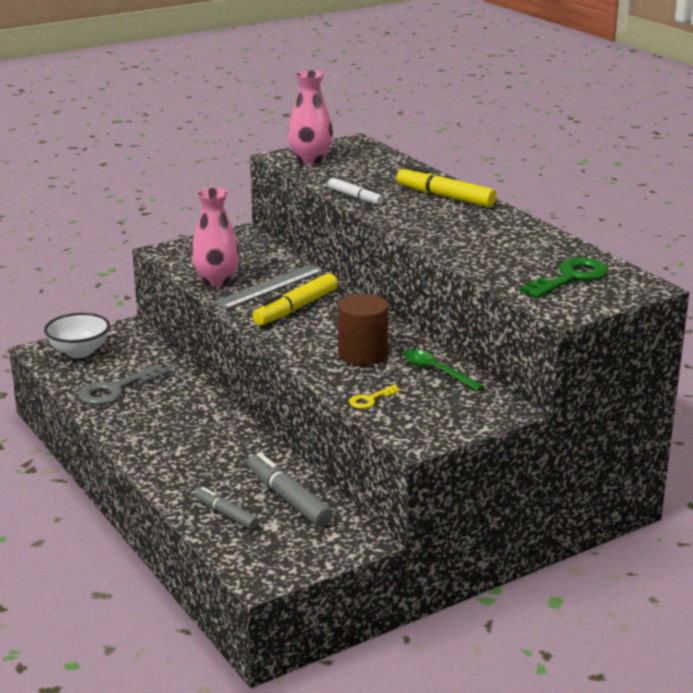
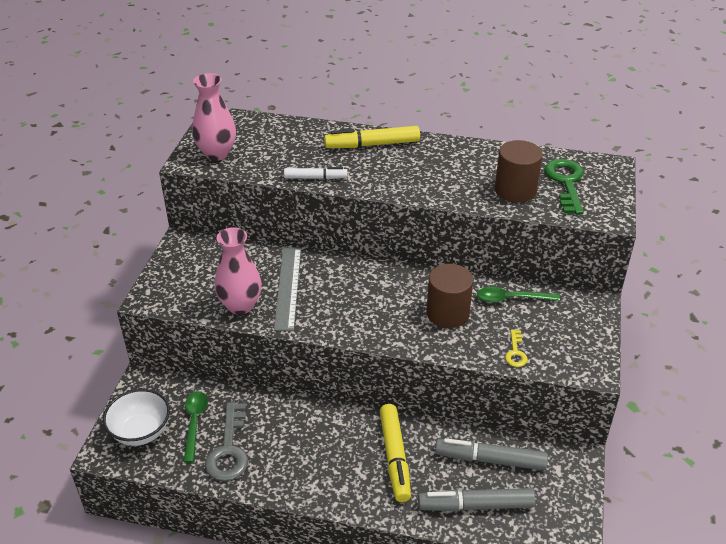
camera: 45 degrees left, 15 degrees up
(119, 365) = (194, 423): none -> green spoon
(226, 514) = (475, 506): grey marker -> grey marker, size x1.58
(296, 308) = (340, 298): yellow marker -> yellow marker (395, 457)
(509, 264) = (515, 190): none -> brown cylinder

